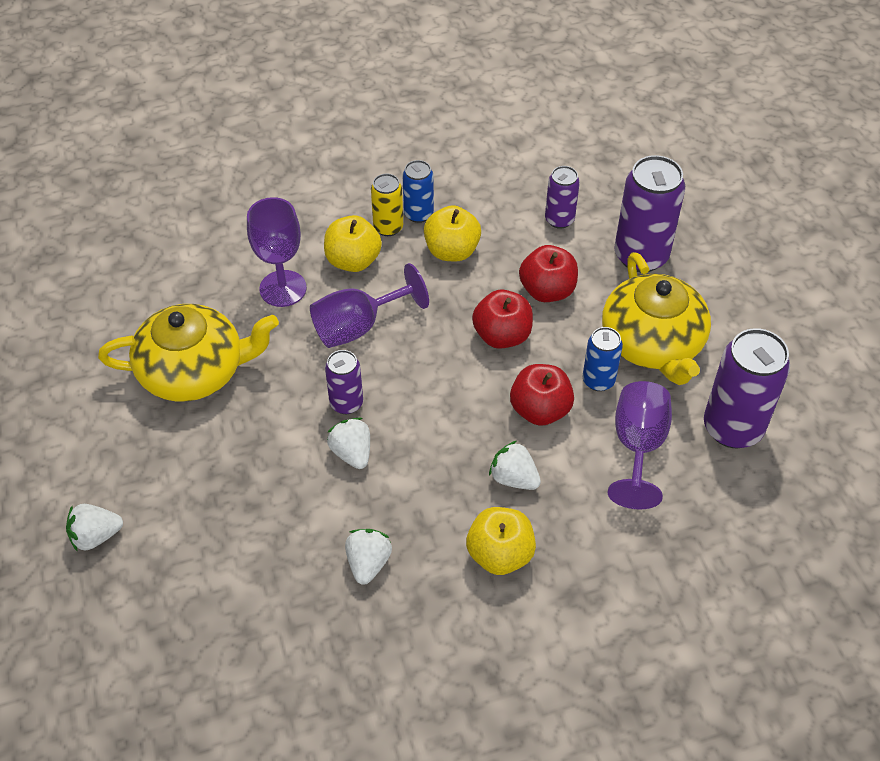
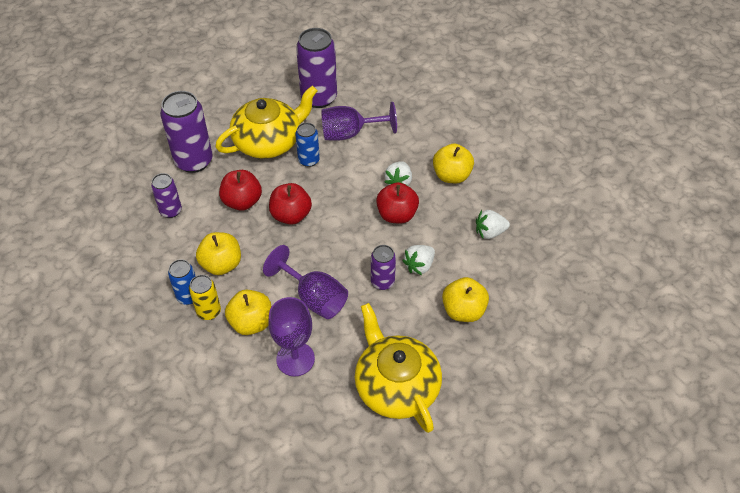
camera: 110 degrees left, 0 degrees up
(96, 536) = (553, 385): white strawberry -> none
(256, 478) = (463, 310): none -> yellow apple
(540, 410) = (343, 182): red apple -> red apple (397, 215)

